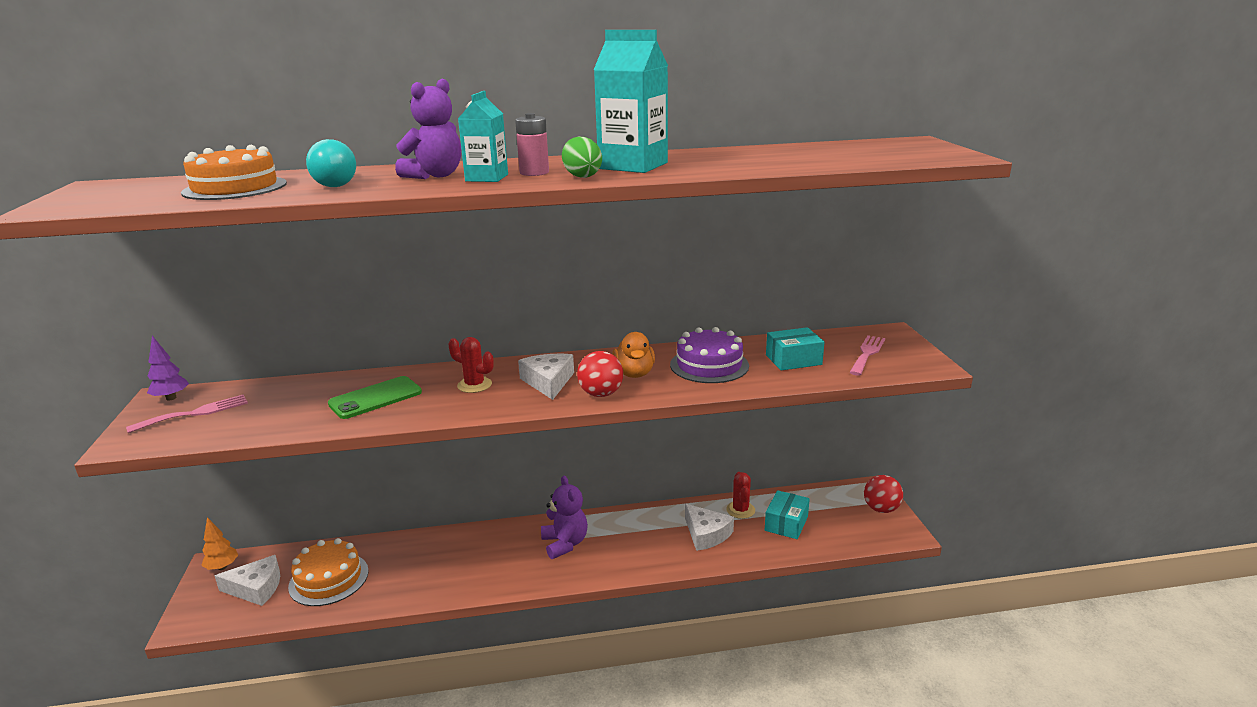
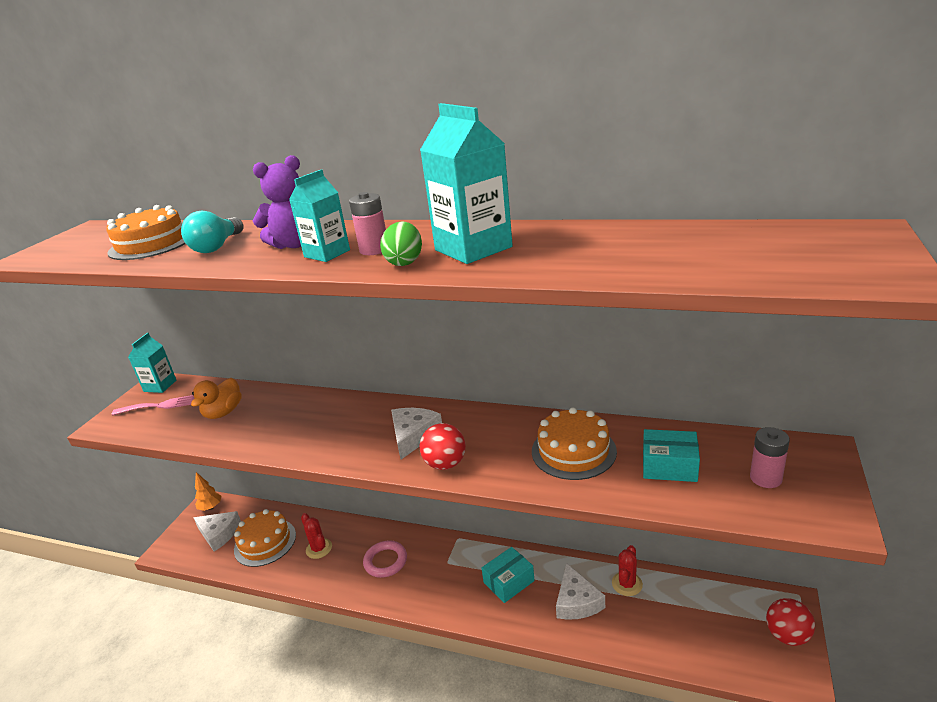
camera: 30 degrees right, 5 degrees up
(171, 398) = (160, 386): purple tree -> turquoise carton
(375, 398) = (276, 420): green phone -> none
(474, 385) = (354, 424): red cactus -> red cactus (319, 548)
(493, 556) = (385, 561): none -> pink ring
(565, 544) = (447, 568): purple teddy bear -> none
(634, 373) = (494, 444): orange duck -> orange duck (223, 412)
(709, 365) = (573, 451): purple cake -> orange cake
(786, 523) = (665, 617): turquoise box -> turquoise box (508, 582)
(867, 353) = (765, 478): pink fork -> pink battery

